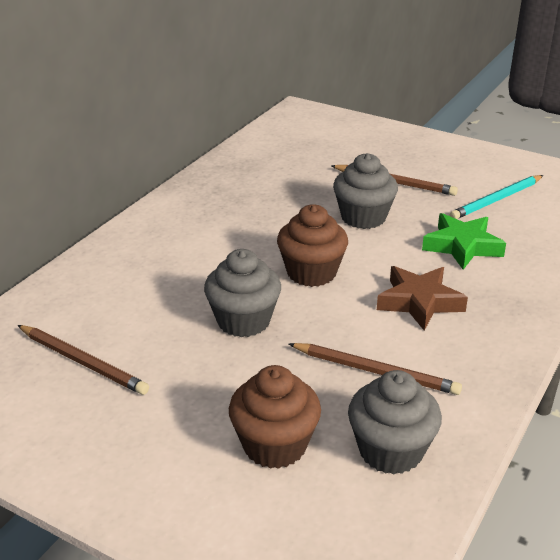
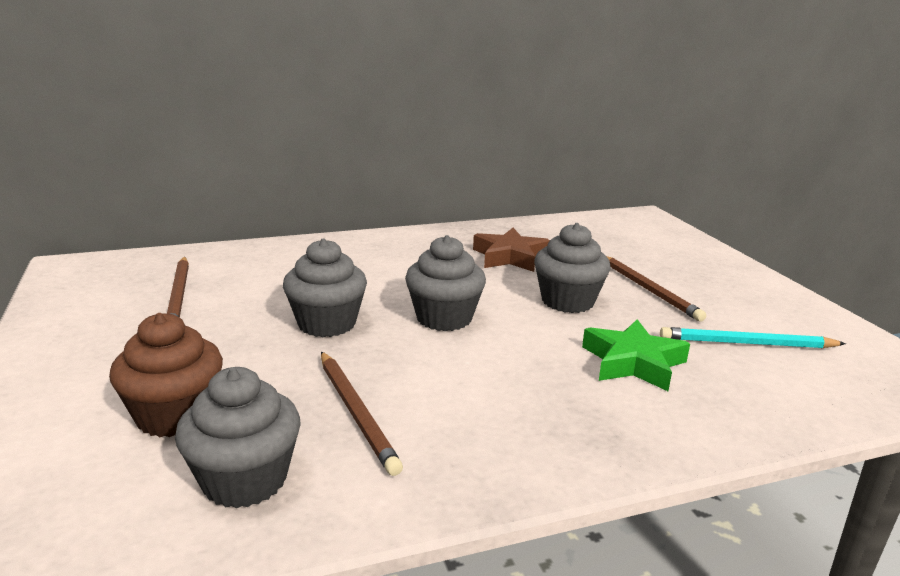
camera: 40 degrees right, 10 degrees down
(311, 273) = (444, 318): brown cupcake -> grey cupcake
(419, 302) = (501, 383): brown star -> brown star (510, 257)

